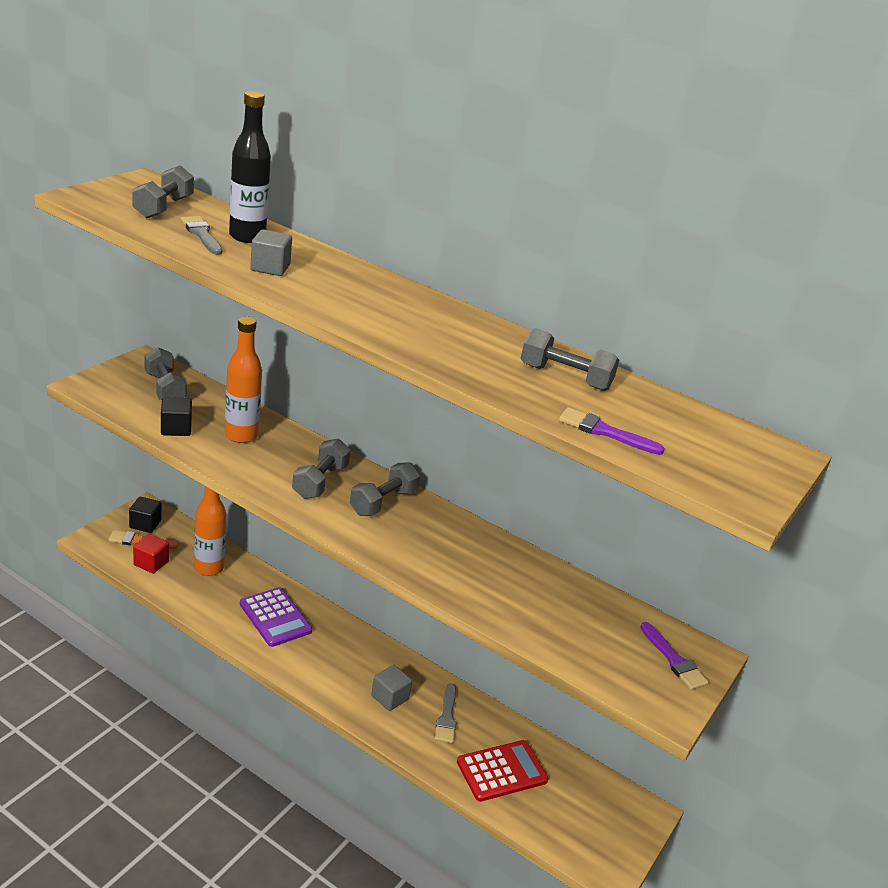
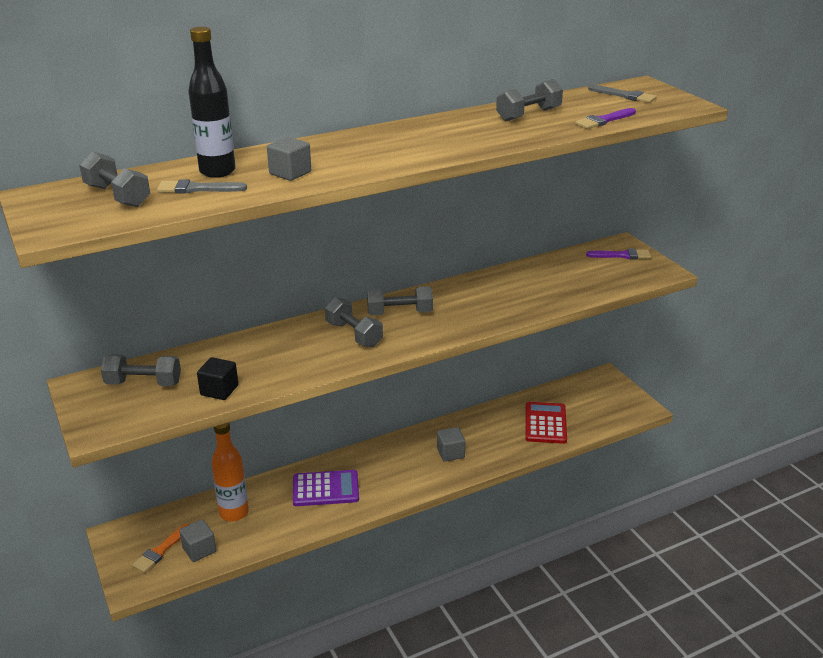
camera: 55 degrees left, 0 degrees up
(145, 524) = (137, 541): black cube -> none
(151, 563) = (199, 550): red cube -> grey cube
(241, 435) = (257, 358): orange bottle -> none
(383, 502) = (399, 313): grey dumbbell -> grey dumbbell turned 75 degrees counterclockwise
(447, 717) = (484, 431): grey brush -> grey brush (625, 96)

